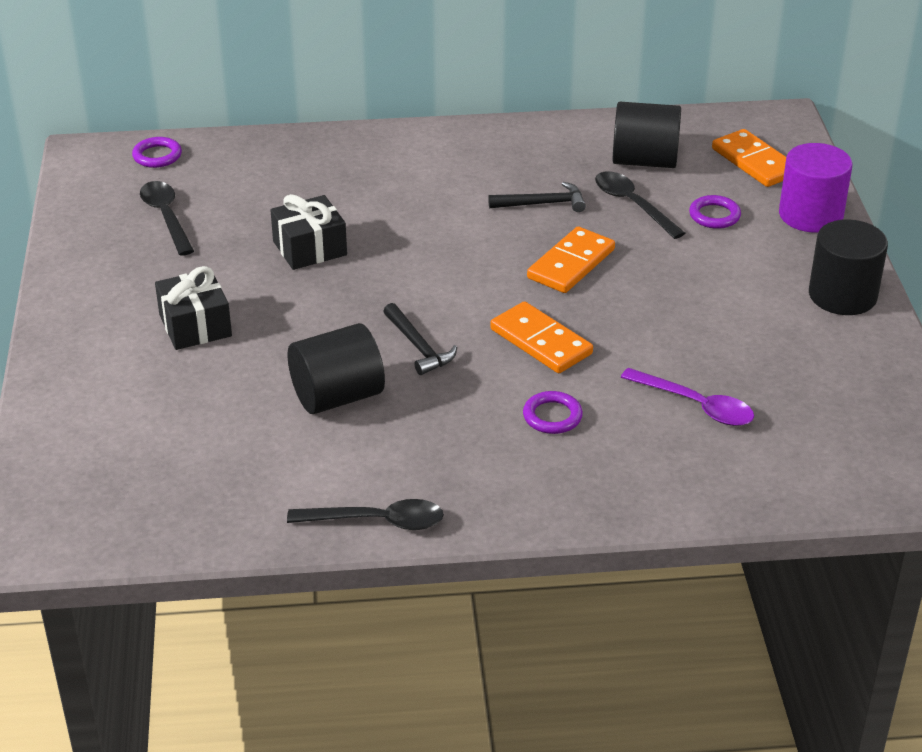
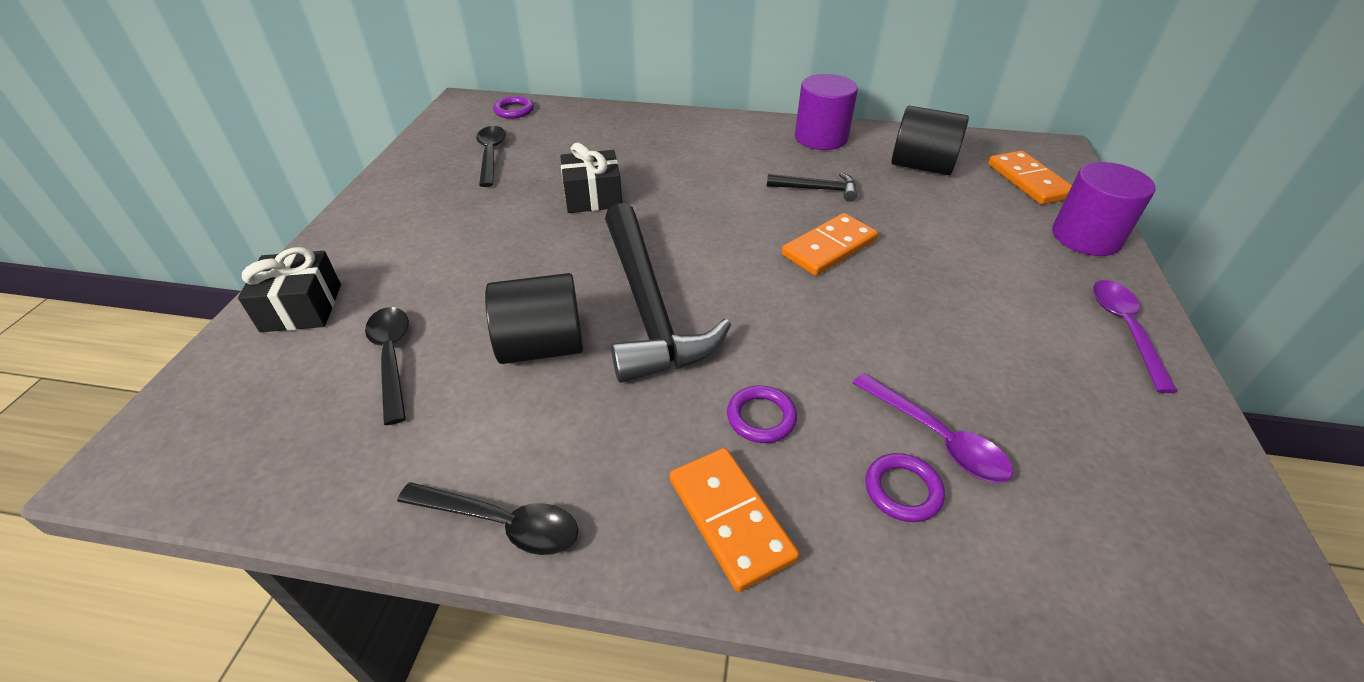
camera: 15 degrees right, 5 degrees up
(195, 325) = (454, 249): black gift -> black gift (302, 307)
(418, 347) = (648, 307): black hammer -> black hammer, size x2.22
(530, 141) = (821, 138): none -> purple cylinder
(540, 342) = (775, 323): orange domino -> orange domino (730, 519)
(632, 204) = (902, 201): black spoon -> black spoon (392, 357)
(714, 215) = (983, 223): purple ring -> purple ring (902, 490)
(842, 295) = (1124, 329): black cylinder -> purple spoon

